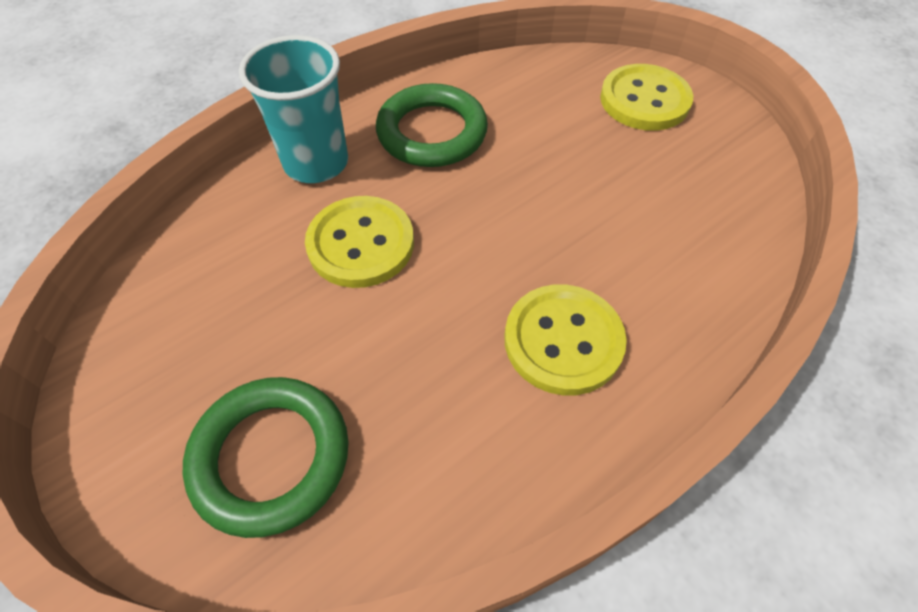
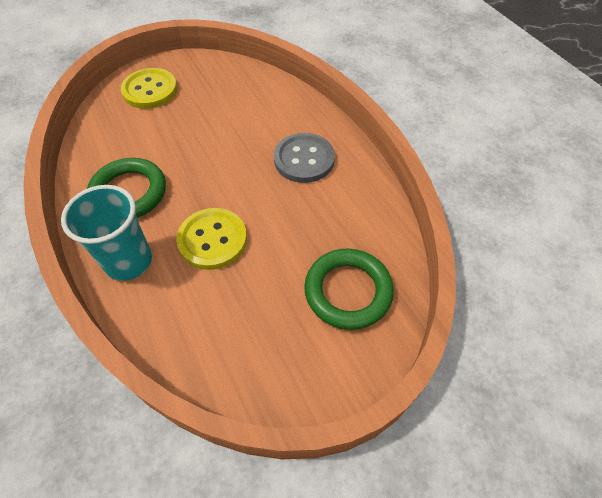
camera: 80 degrees left, 0 degrees up
(563, 341) = (304, 159): yellow button -> grey button

